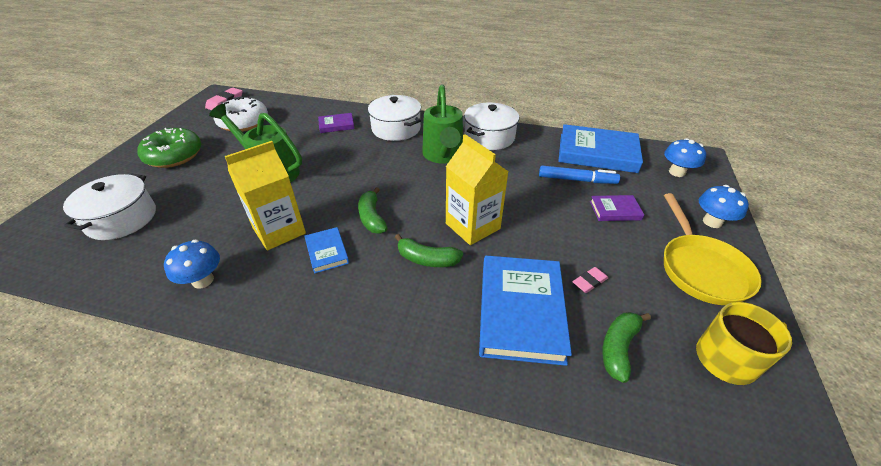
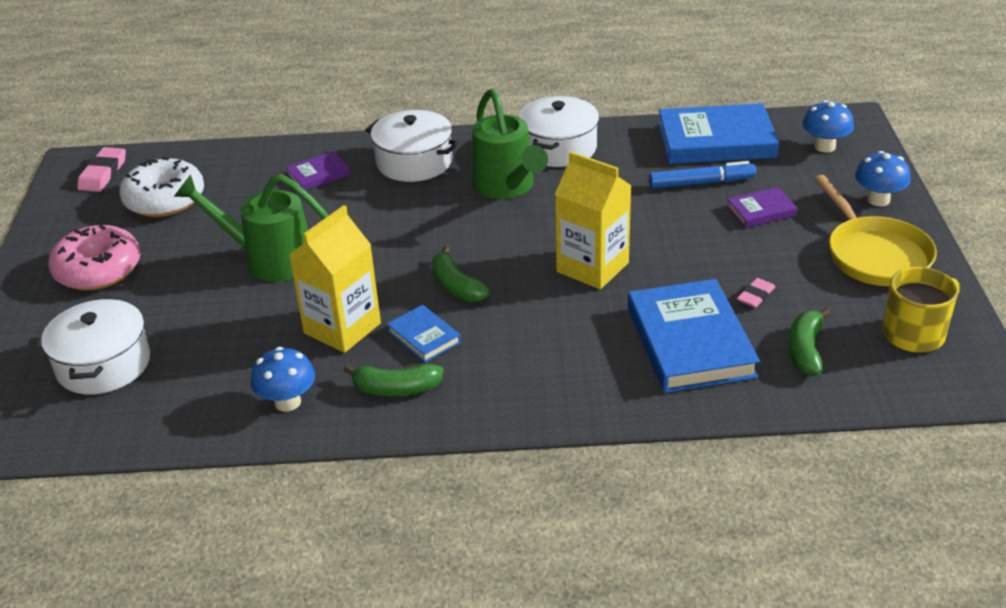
camera: 15 degrees left, 5 degrees down
(174, 156) = (98, 270): green donut -> pink donut
(427, 259) = (555, 316): green banana -> green banana (396, 389)

